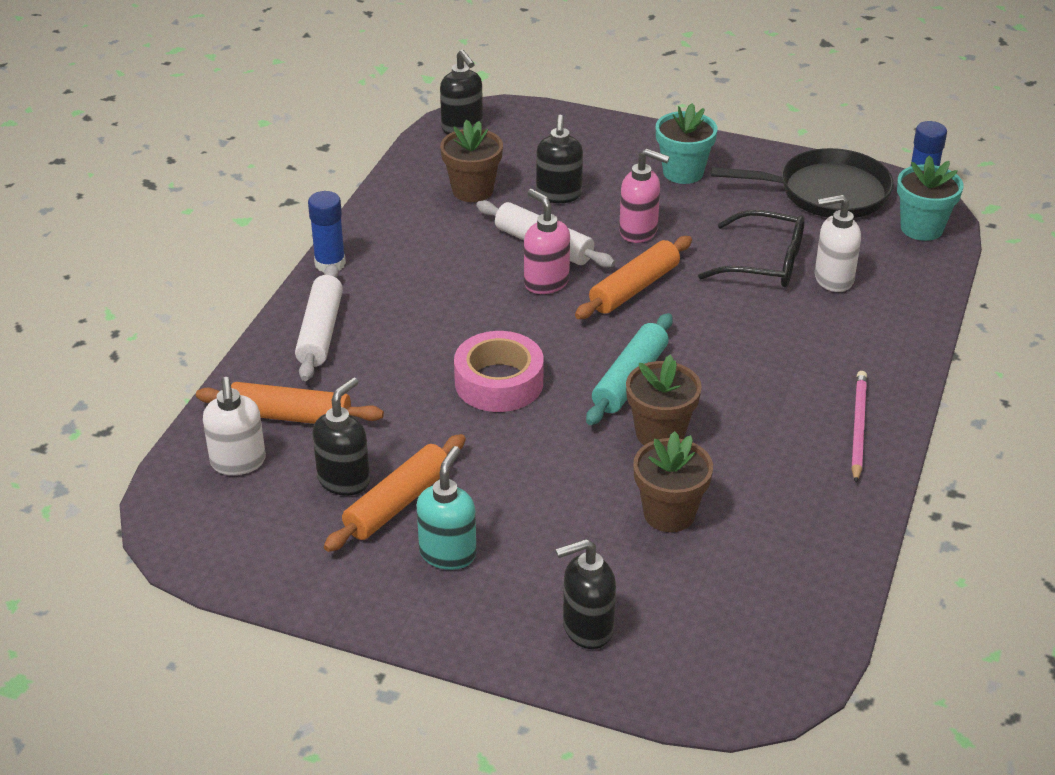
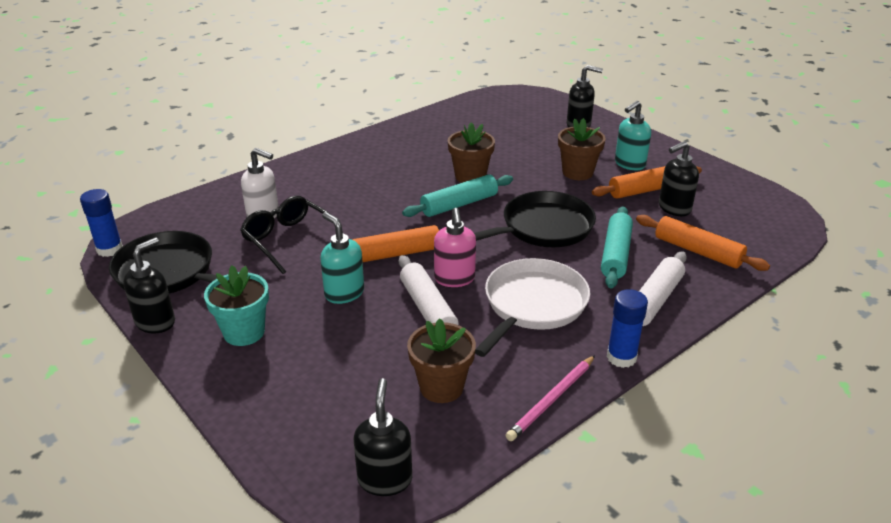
camera: 150 degrees left, 5 degrees down
(238, 462) = (742, 236): white soap dispenser -> none
(389, 375) = (616, 254): none -> turquoise rolling pin
(444, 284) = (533, 305): none -> white pan
(499, 382) = (543, 228): pink tape -> black pan
(559, 195) = (370, 351): black soap dispenser -> black soap dispenser (156, 322)
(639, 231) = (344, 293): pink soap dispenser -> turquoise soap dispenser
(669, 513) = (501, 147): brown flower pot -> brown flower pot (577, 172)
(858, 427) = (364, 149): pink pencil -> pink pencil (551, 400)
(921, 228) = (156, 226): turquoise flower pot -> none

